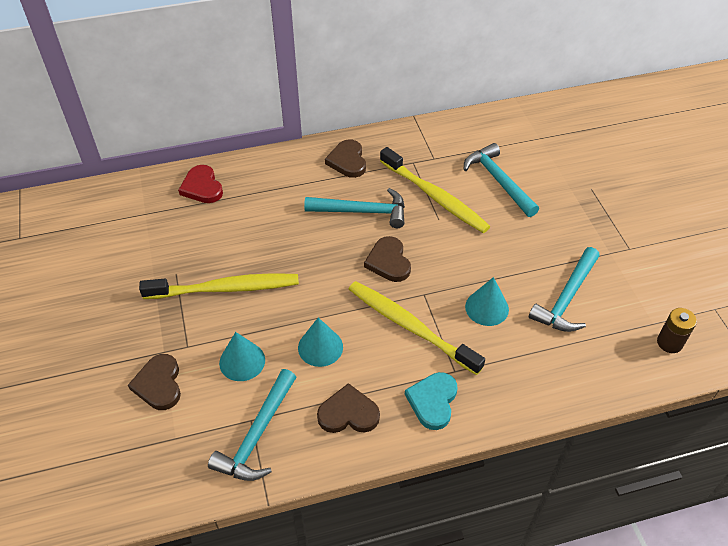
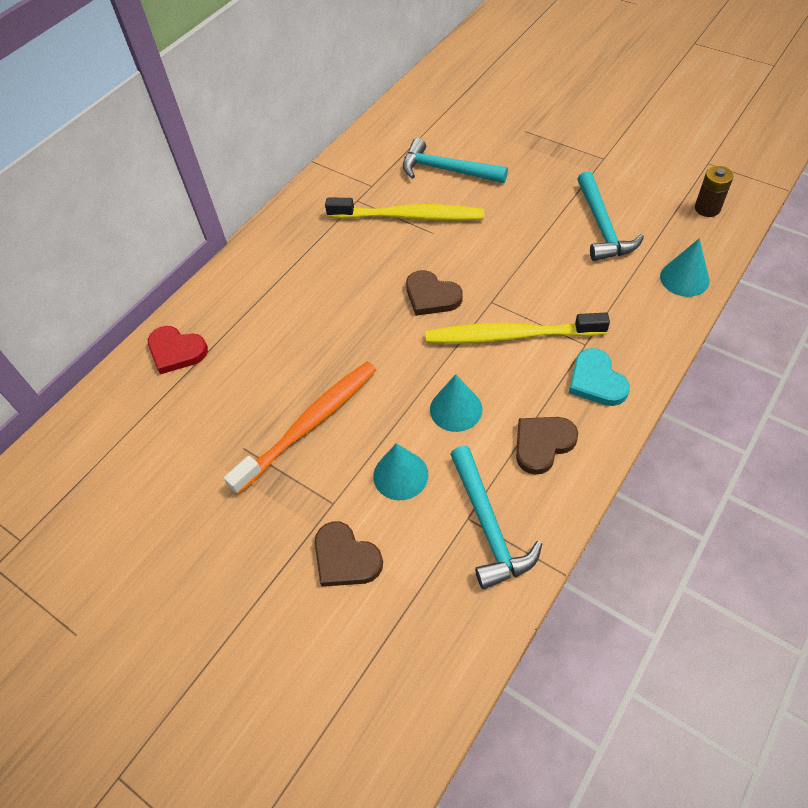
camera: 35 degrees left, 5 degrees up
(225, 288) = (309, 425): yellow toothbrush -> orange toothbrush
(347, 161) = (296, 236): brown heart -> none
(362, 211) = (359, 270): turquoise hammer -> none
(487, 308) = (552, 276): turquoise cone -> turquoise cone (684, 278)

